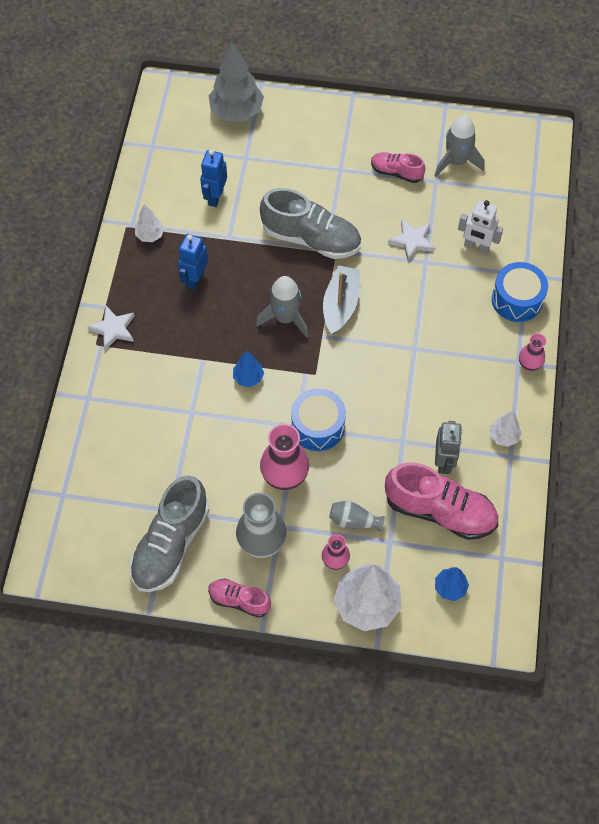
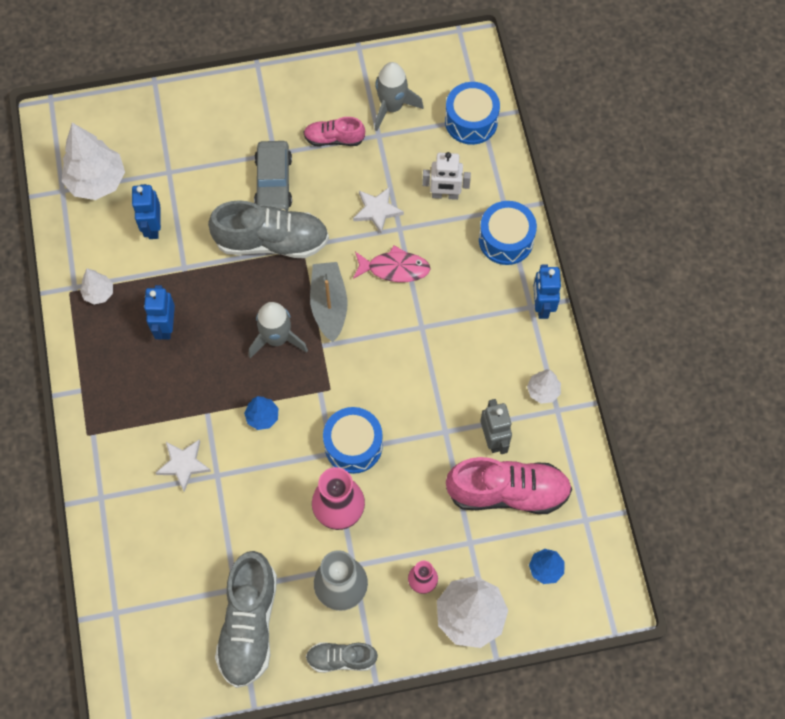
camera: 20 degrees left, 5 degrees up
(113, 329) = (99, 412): white star -> white star (183, 464)
(183, 147) = (97, 182): none -> white tree
(236, 112) = (139, 123): grey tree -> none
(239, 600) = (341, 659): pink shoe -> grey shoe
(331, 192) = (273, 182): none -> grey car
(354, 521) = (426, 533): grey vase -> none
(409, 293) = (394, 268): none -> pink fish
(522, 193) = (471, 121): none -> blue drum
(529, 365) = (542, 306): pink vase -> blue robot

